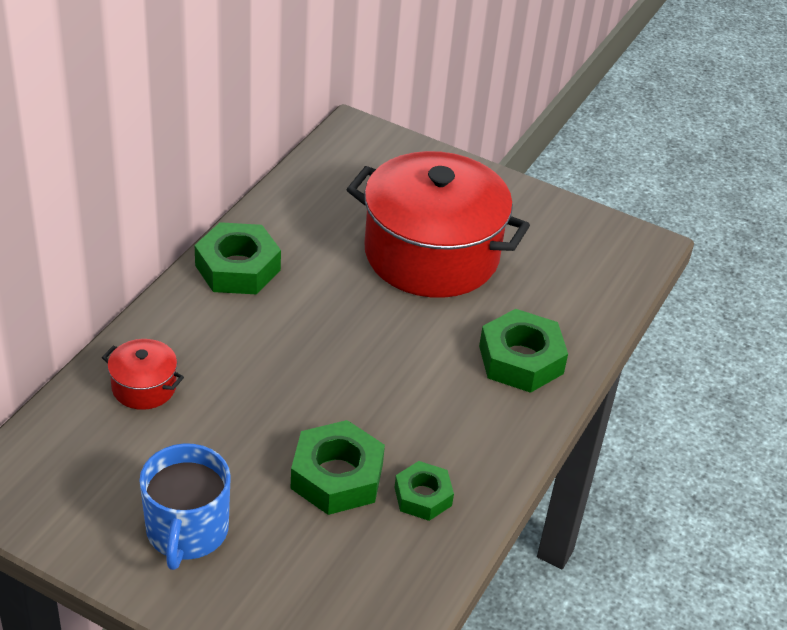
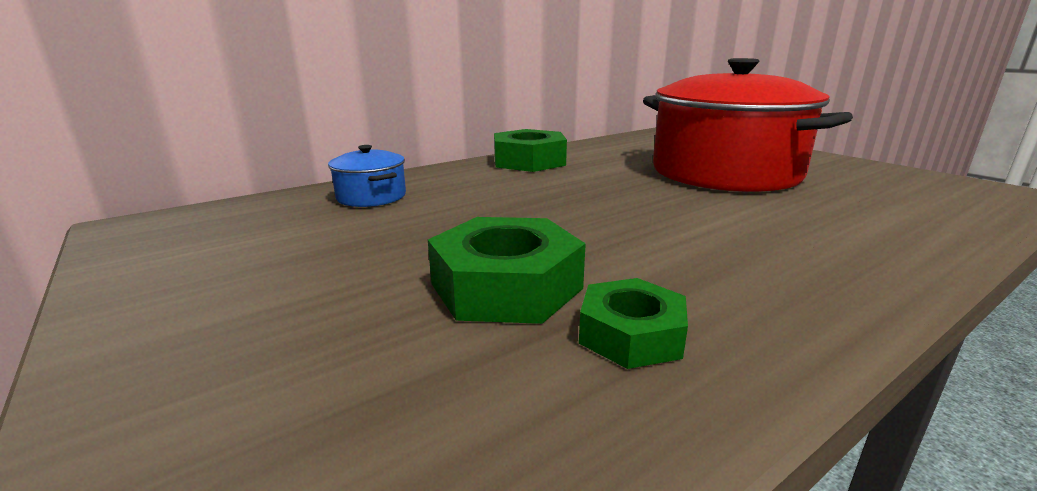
camera: 30 degrees right, 20 degrees down
(144, 387) = (371, 197): red pot -> blue pot
(186, 531) = (252, 292): blue mug -> none
(521, 359) = (835, 239): green nut -> none

